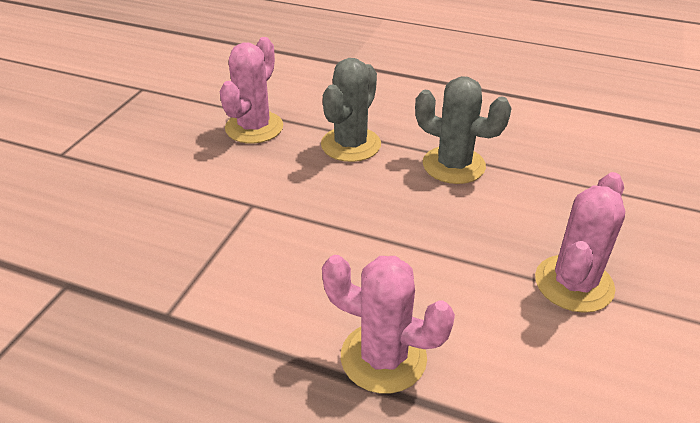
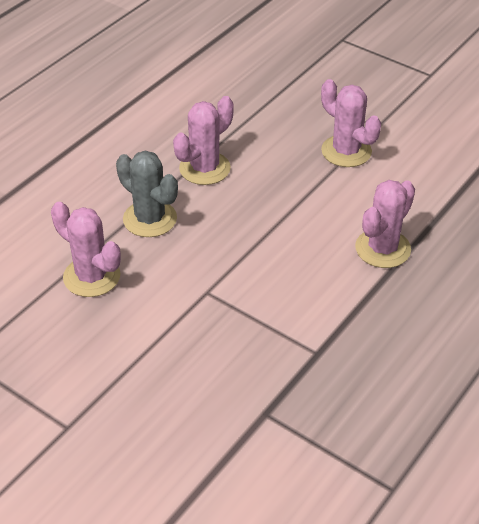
camera: 75 degrees left, 5 degrees up
(453, 165) = (204, 168): grey cactus -> pink cactus

